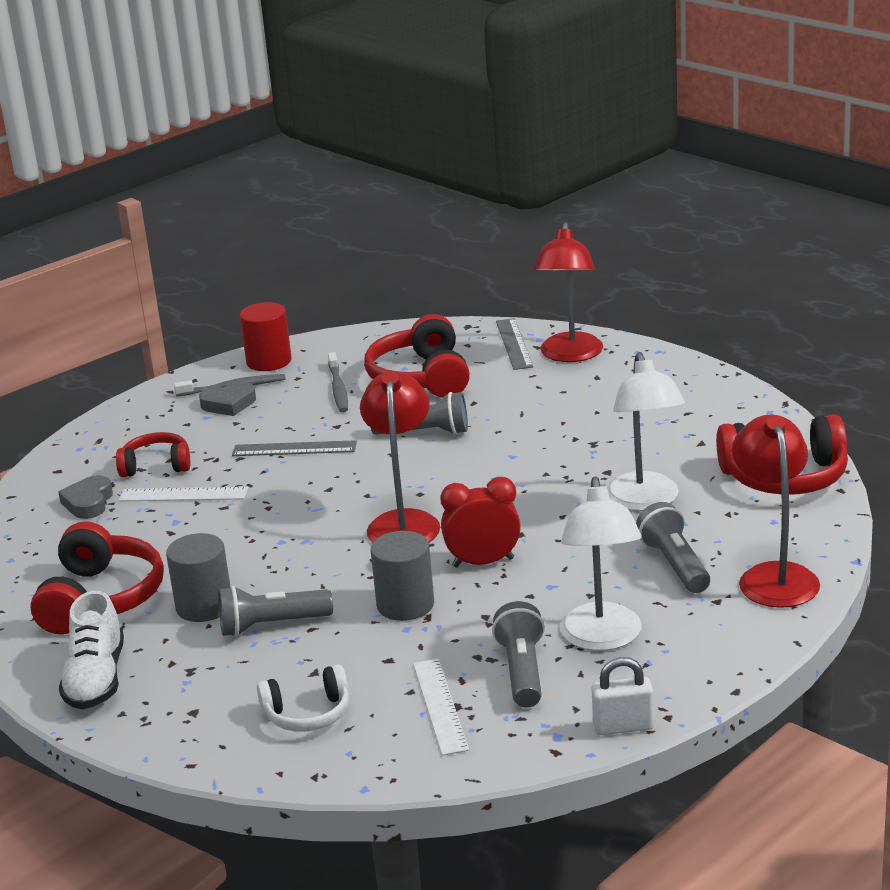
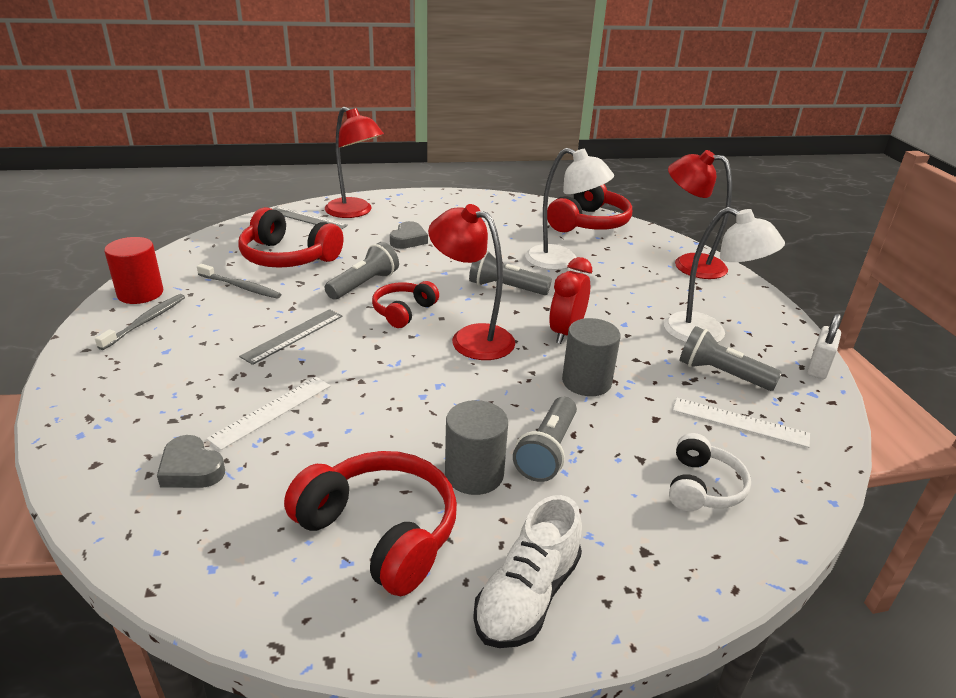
camera: 60 degrees left, 5 degrees up
(96, 679) = (527, 596): white shoe -> white shoe turned 90 degrees clockwise
(156, 466) = (197, 405): red headphones -> red headphones (403, 311)
(229, 404) = (168, 333): grey heart -> grey heart (408, 240)
(675, 564) = (645, 282): grey flashlight -> grey flashlight (505, 288)

